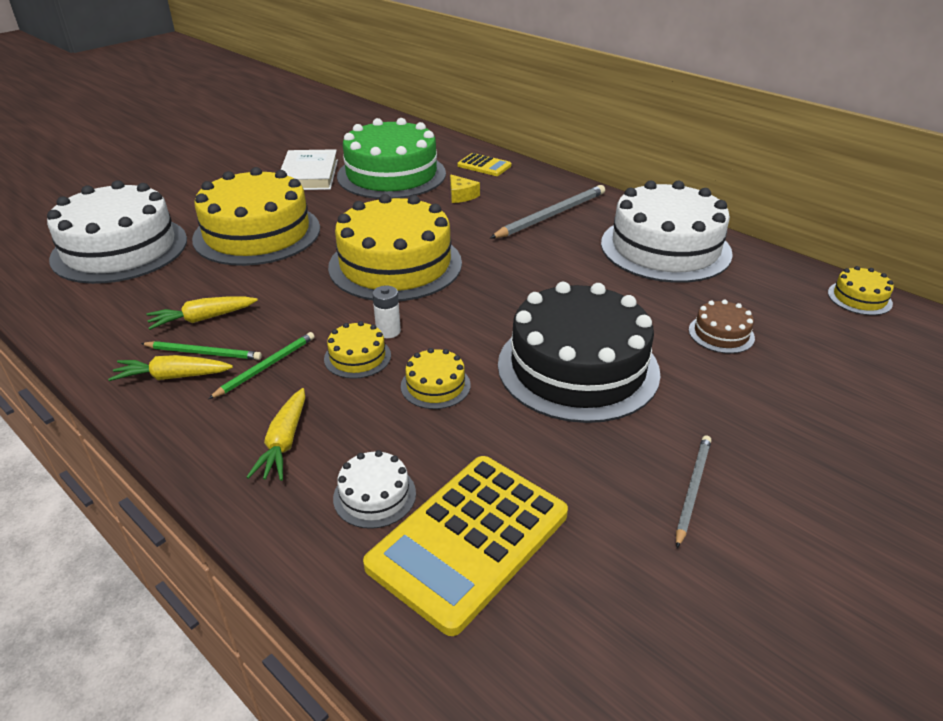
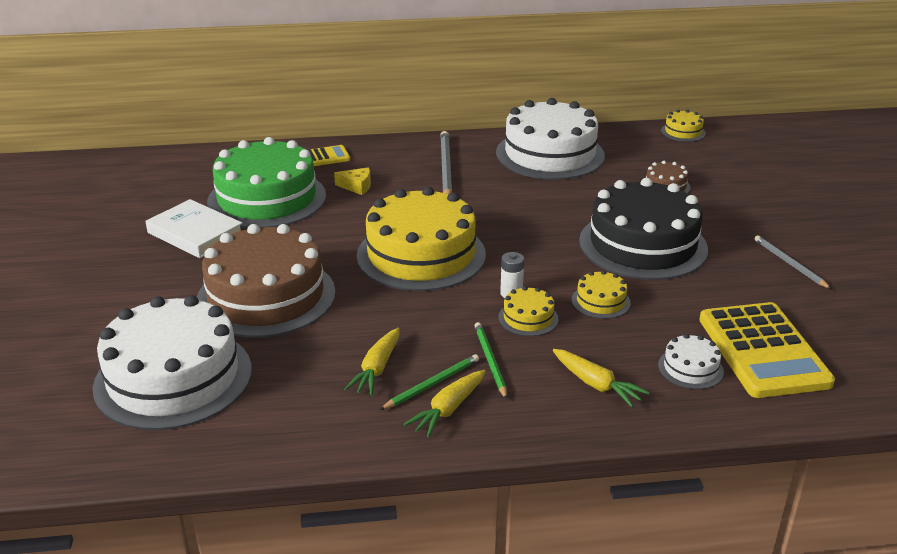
camera: 50 degrees left, 5 degrees down
(257, 233) = (266, 296): yellow cake -> brown cake

